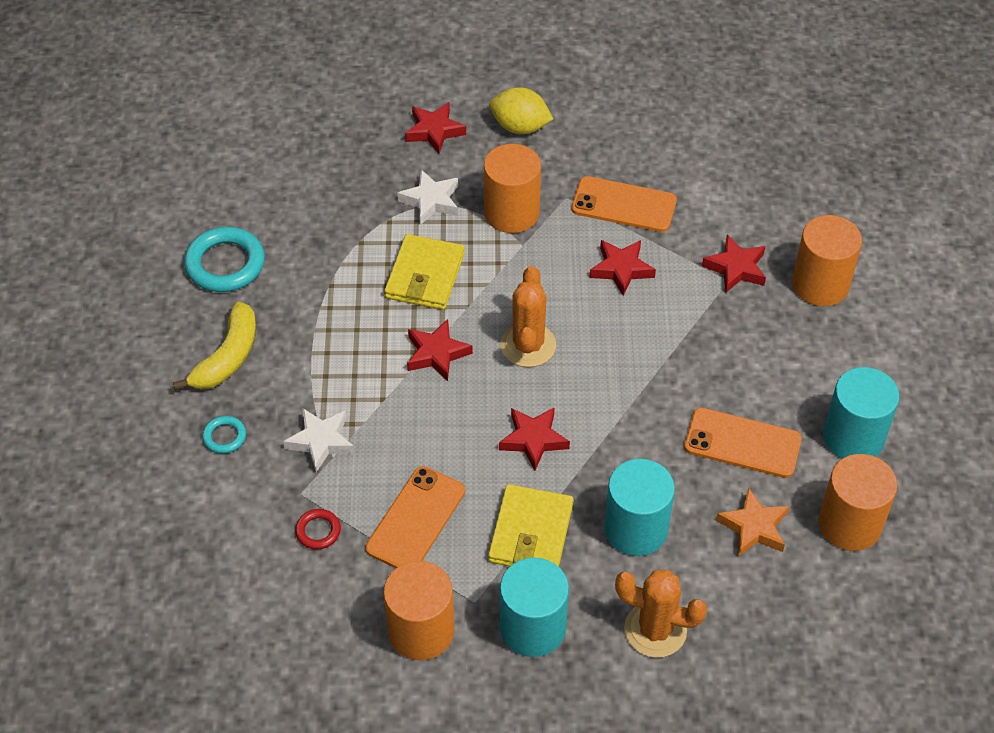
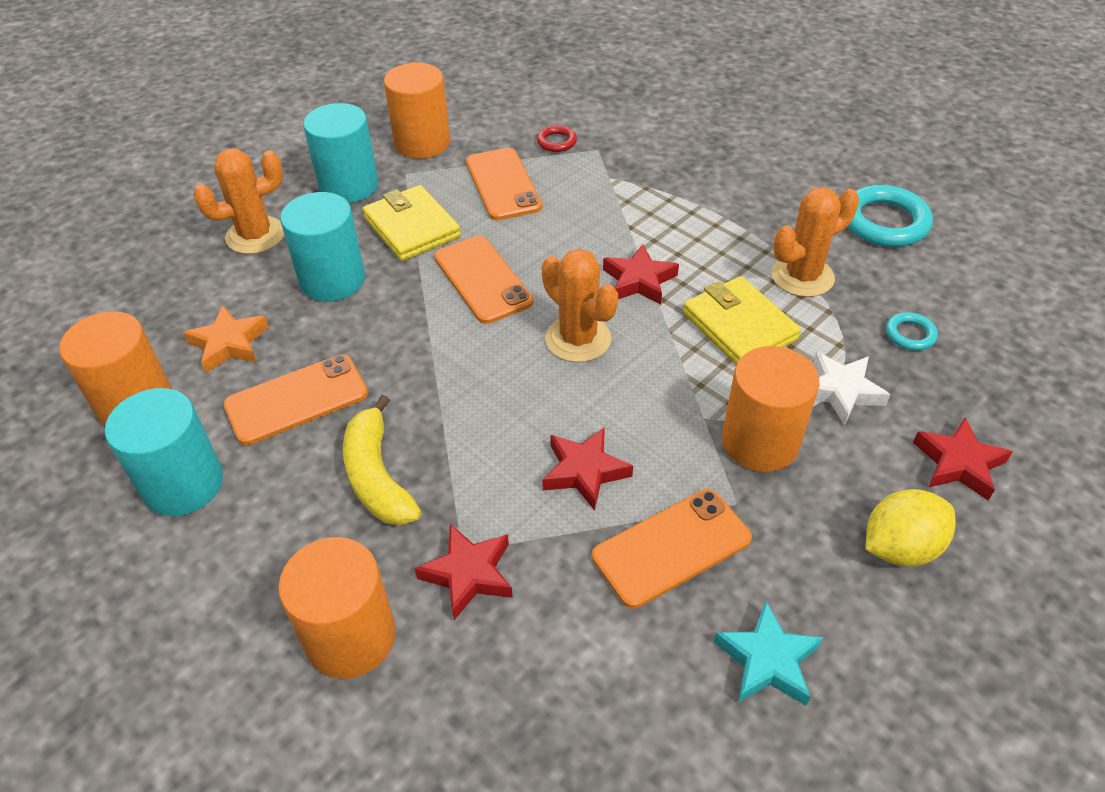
camera: 135 degrees right, 5 degrees down
(224, 437) = (692, 142): turquoise ring -> turquoise ring (910, 334)
(228, 357) = (771, 177): yellow banana -> yellow banana (377, 476)
(321, 441) = (630, 179): white star -> none
(338, 273) = (802, 276): none -> orange cactus
(533, 440) = (483, 279): red star -> orange phone
(640, 138) = (767, 660): none -> turquoise star

